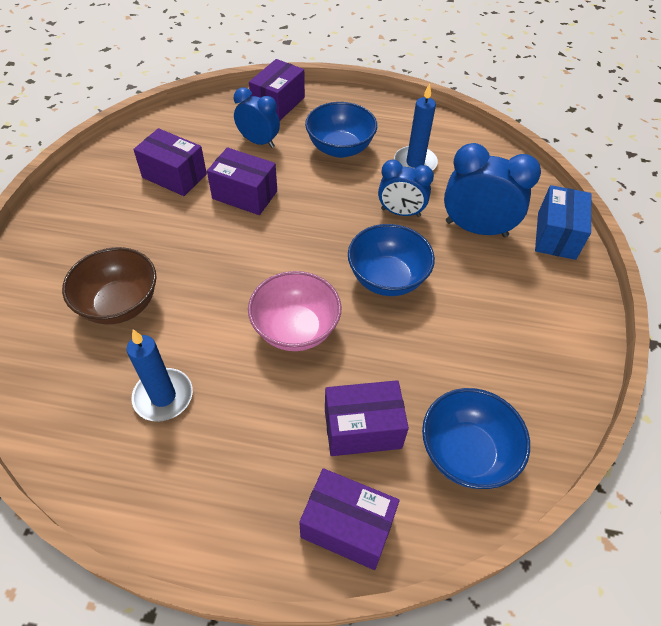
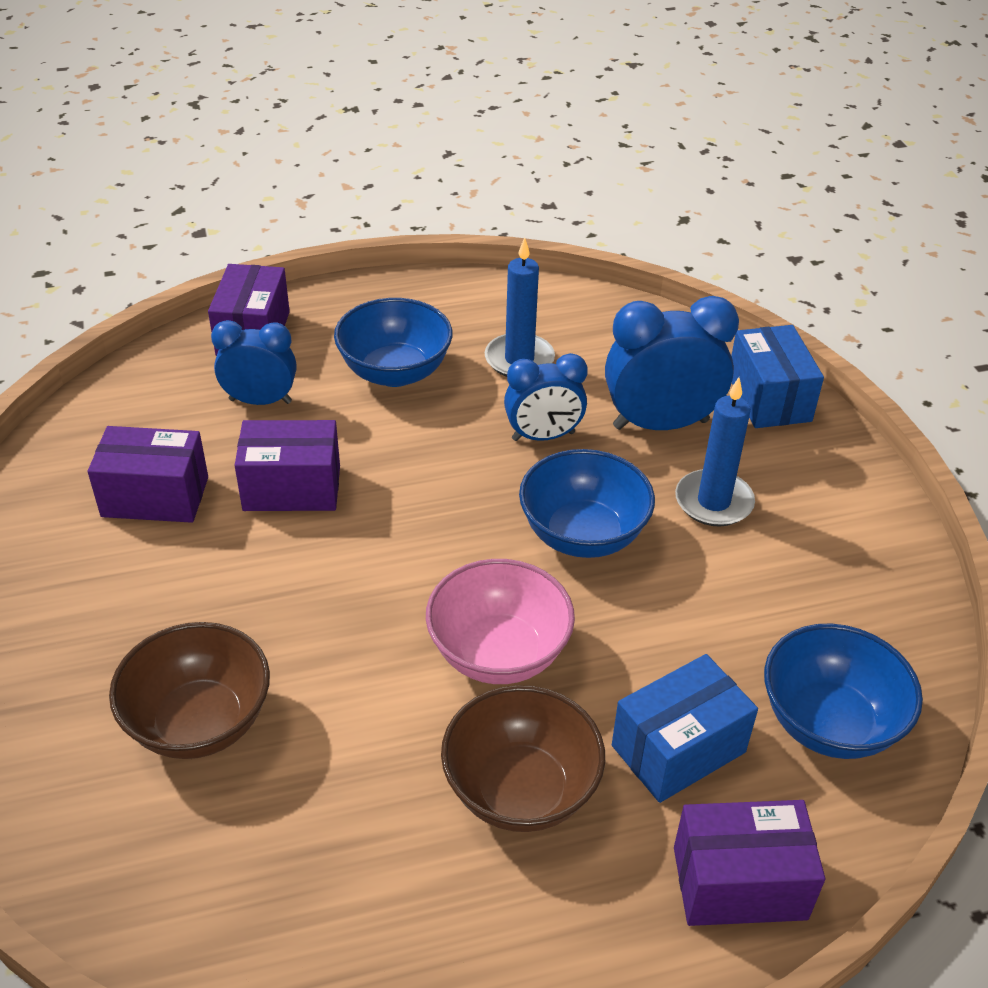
camera: 25 degrees left, 10 degrees down
(163, 396) = (364, 827): blue candle -> blue candle (713, 502)
(258, 413) = (520, 790): none -> brown bowl
(362, 428) = (678, 749): purple box -> blue box

